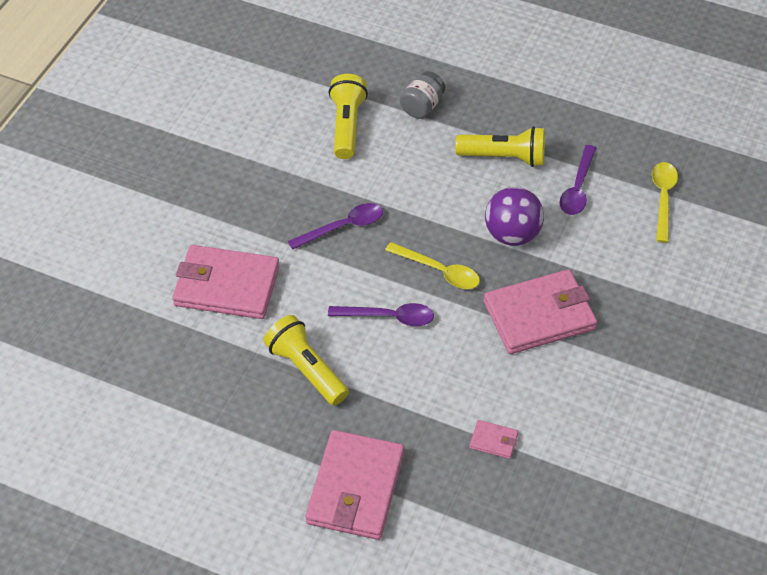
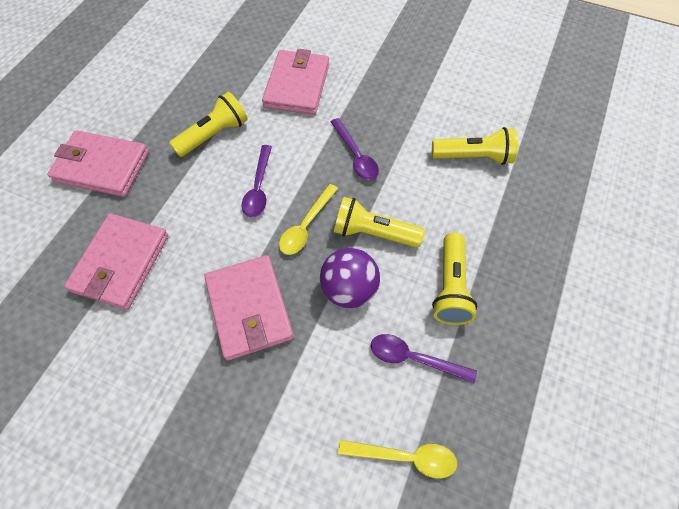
camera: 90 degrees right, 10 degrees up
(422, 106) = (509, 215): grey jar -> none
(446, 213) = (373, 233): none -> yellow flashlight
(493, 441) = (121, 263): pink wallet -> pink wallet, size x2.37

